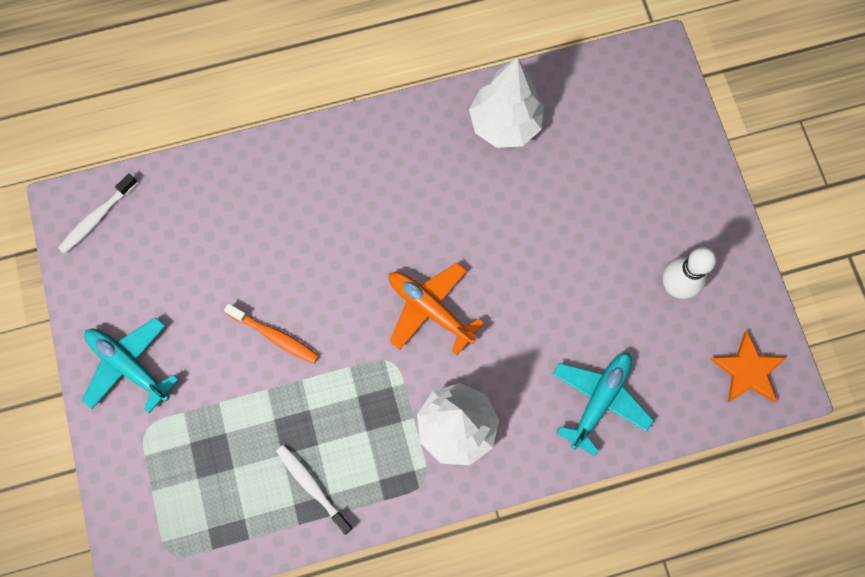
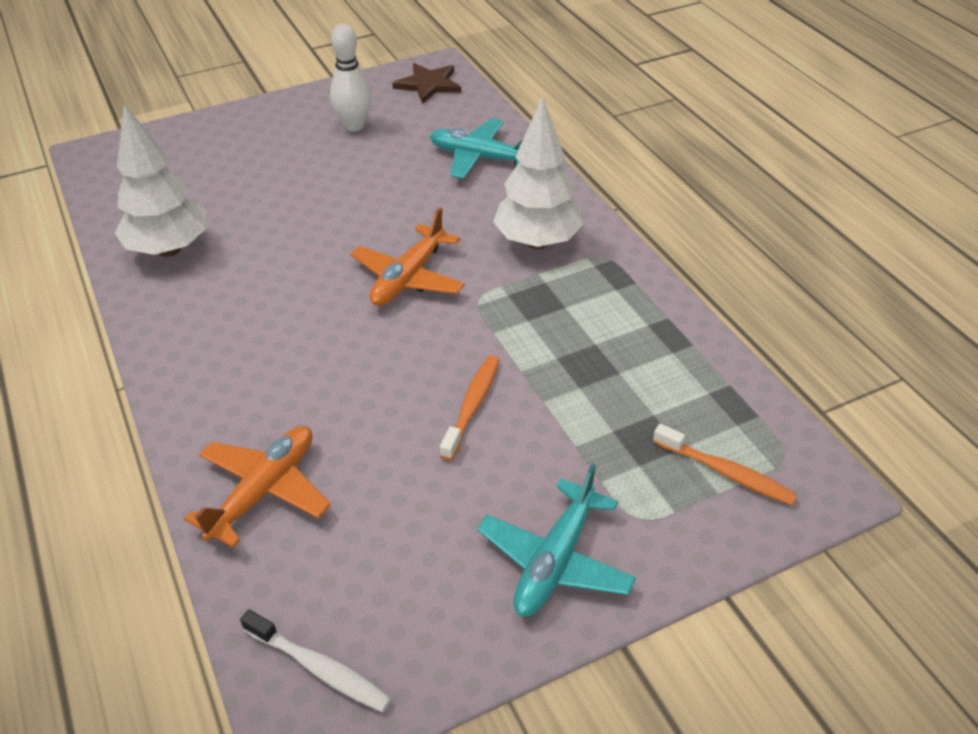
camera: 100 degrees left, 30 degrees down
(167, 503) = (726, 472): none -> orange toothbrush
(233, 191) = (264, 491): none -> orange plane
(312, 486) = (645, 340): white toothbrush -> none
(748, 370) = (428, 85): orange star -> brown star

